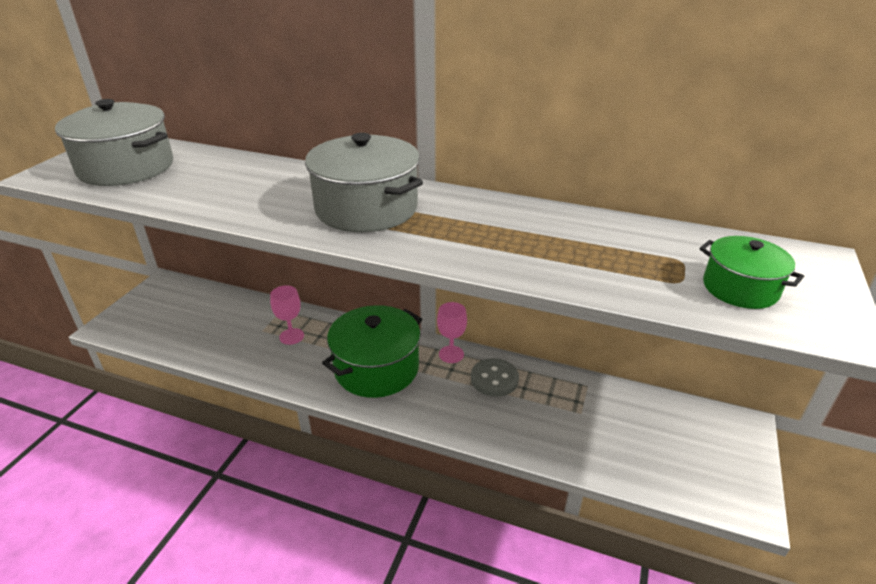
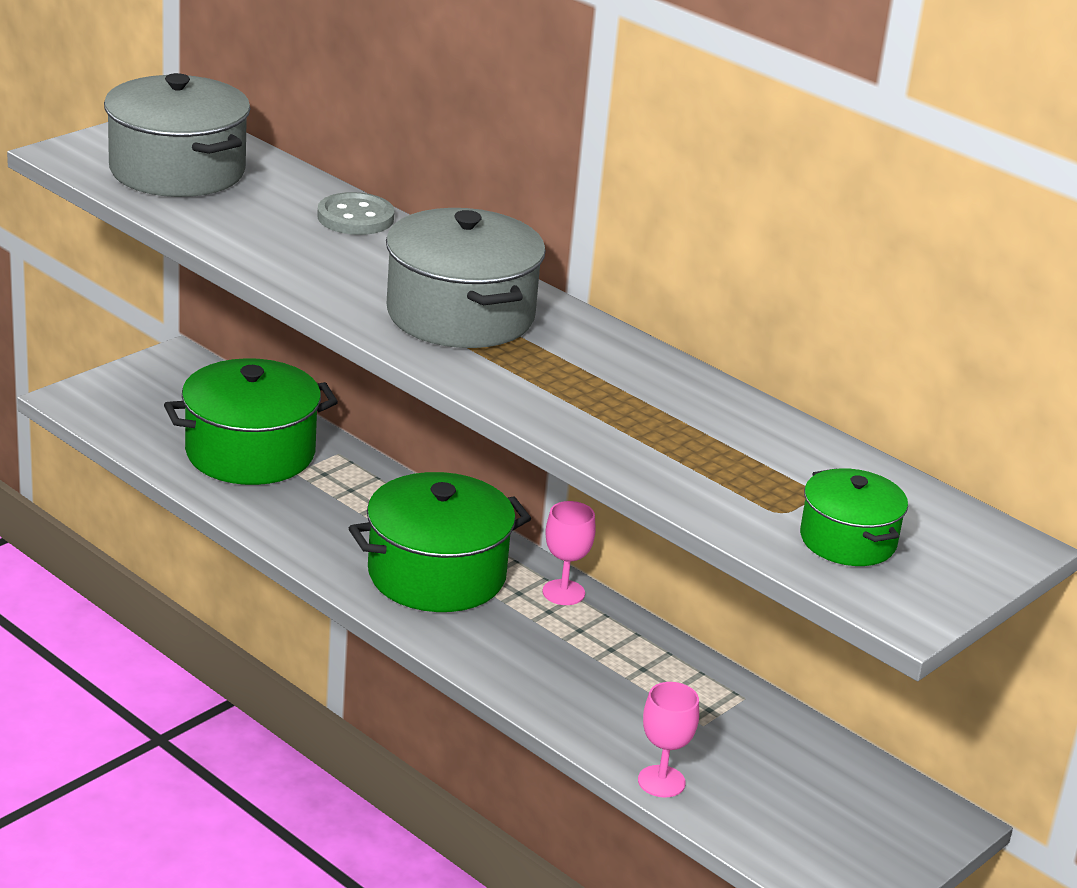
camera: 20 degrees right, 5 degrees down
(229, 327) = (250, 453): none -> green pot
(291, 336) = (335, 494): pink goblet -> pink goblet (661, 781)
(494, 379) = (605, 643): grey button -> grey button (355, 217)

